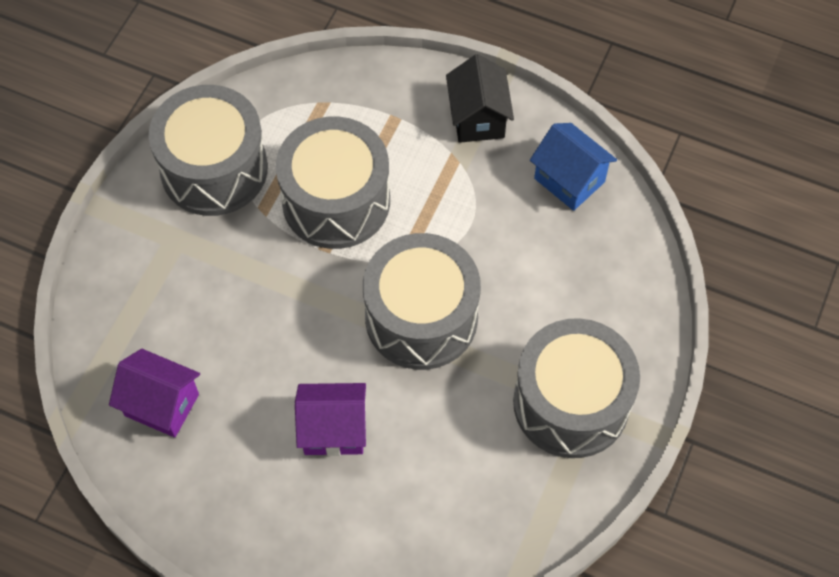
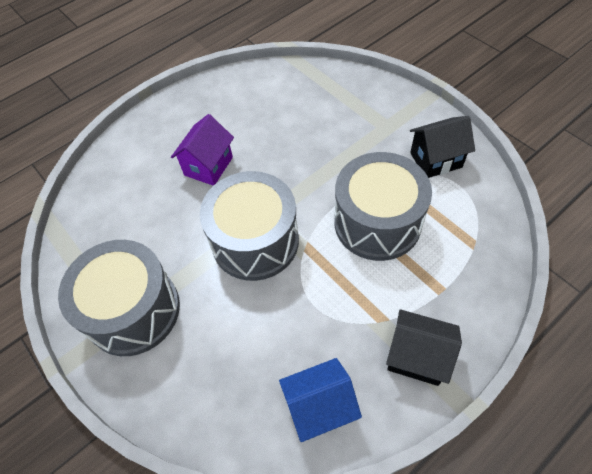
camera: 120 degrees right, 5 degrees down
(161, 405) = (276, 94): purple house -> none
(214, 169) = (435, 160): grey drum -> black house

